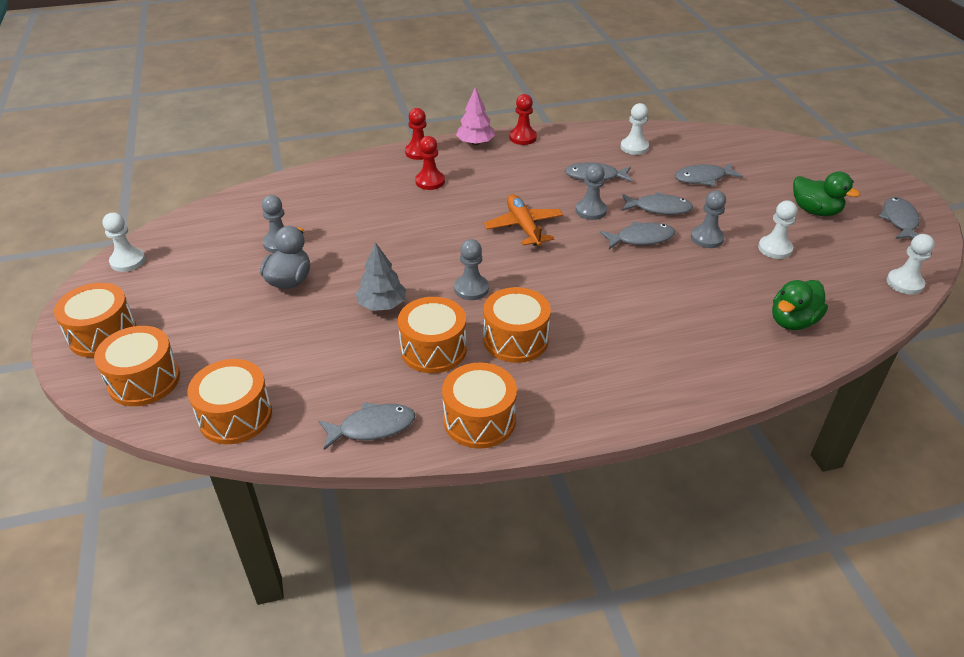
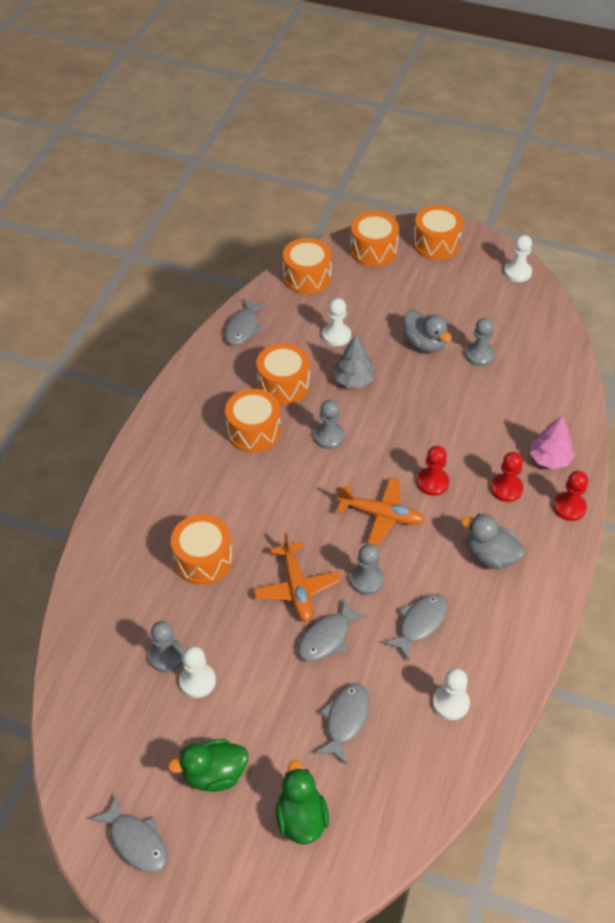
camera: 125 degrees right, 10 degrees up
(475, 143) = (557, 563): pink tree -> pink tree (549, 459)
(479, 420) = (203, 375): orange drum -> orange drum (203, 559)
(501, 168) = (491, 556): none -> grey duck
(523, 138) = (542, 611): red pawn -> red pawn (432, 482)
(641, 239) = (296, 588): grey fish -> orange plane
(707, 238) = (255, 639): grey pawn -> grey pawn (166, 656)
(793, 321) = (115, 611): green duck -> green duck (301, 818)
(904, 283) = (71, 741): white pawn -> white pawn (336, 335)

